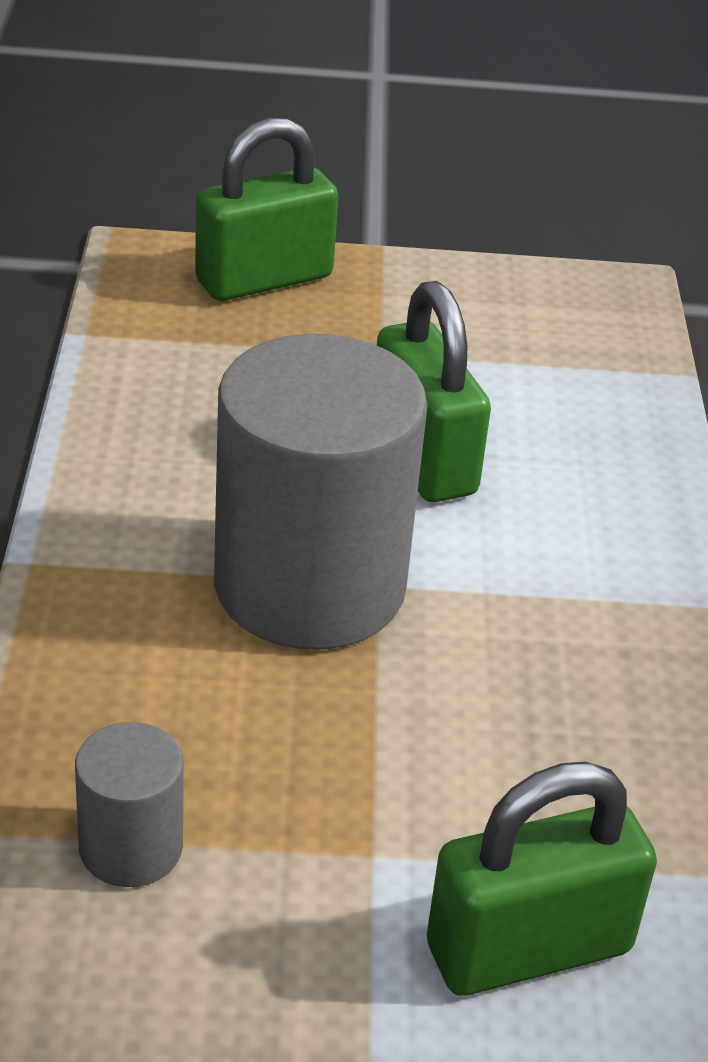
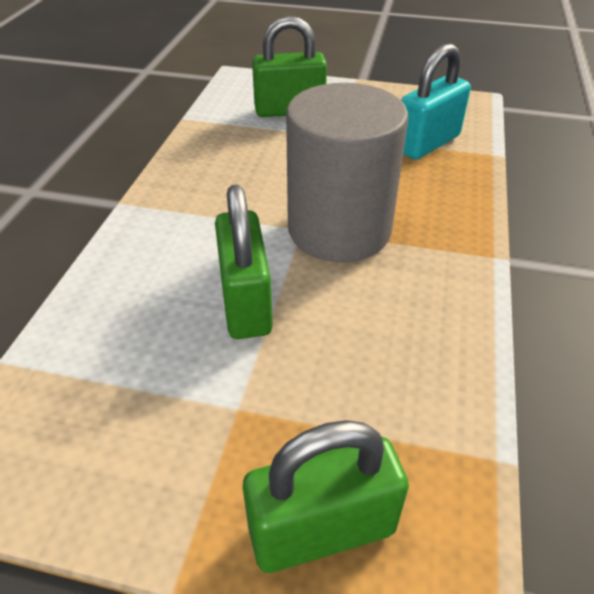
camera: 165 degrees left, 5 degrees up
(131, 848) = (427, 143): grey cylinder -> turquoise padlock

